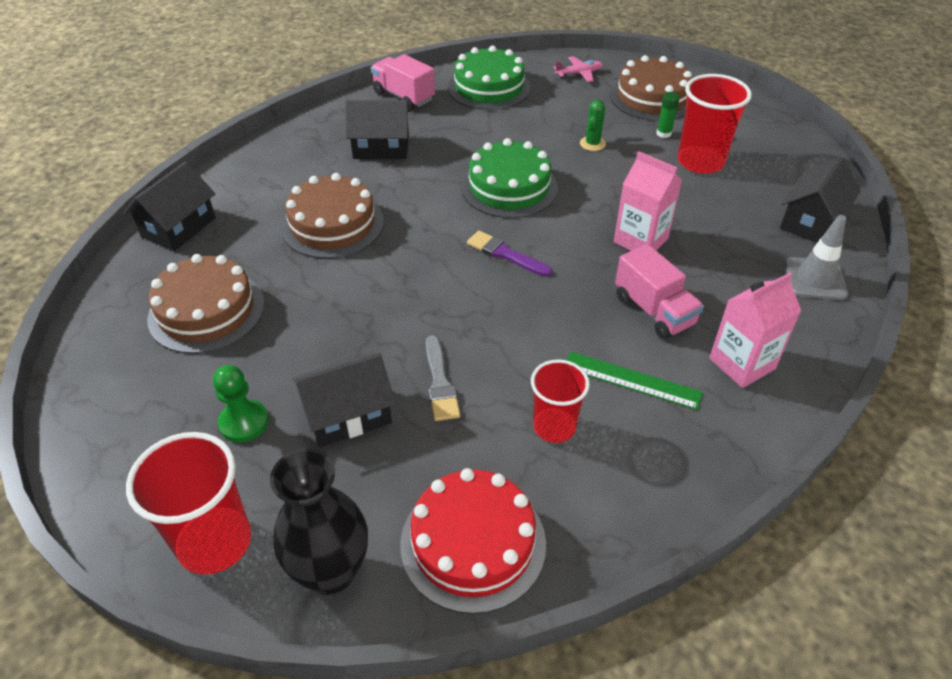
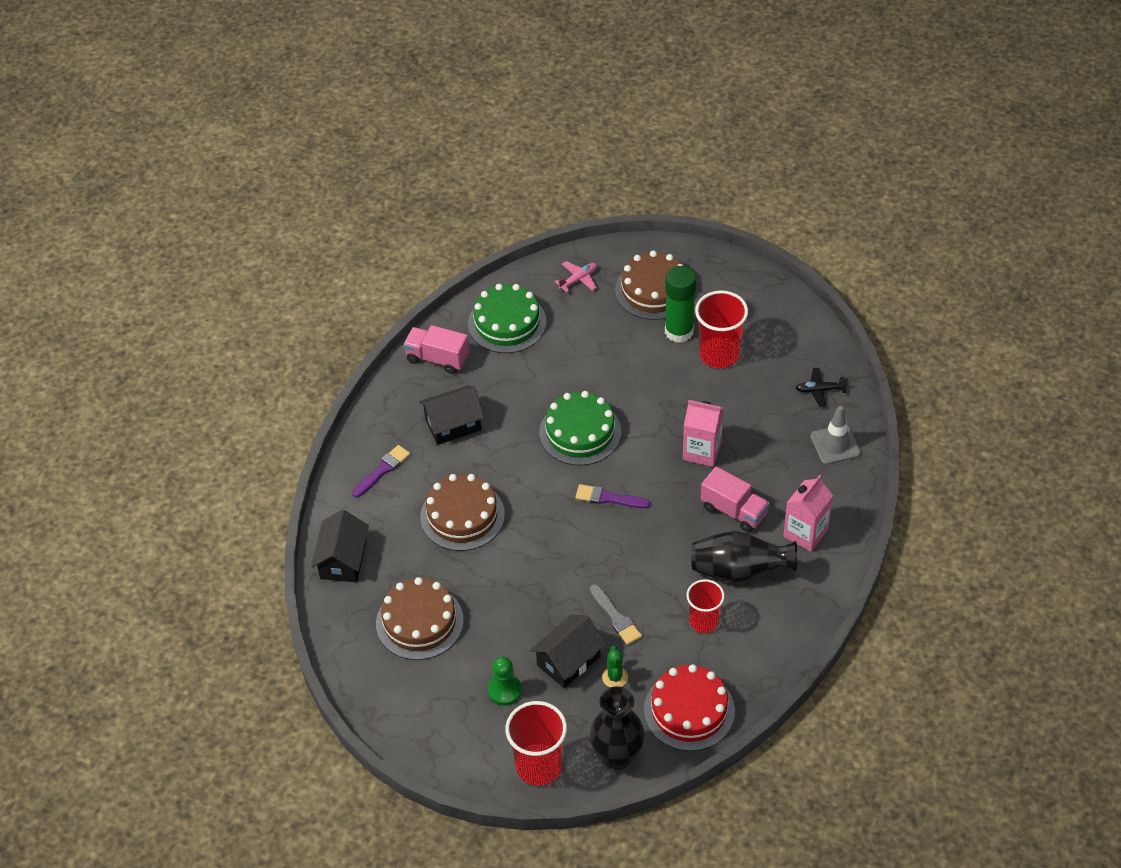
camera: 20 degrees left, 5 degrees up
(283, 164) = (382, 470): none -> purple brush
(592, 144) = (625, 362): green cactus -> green cactus (615, 677)
(632, 380) = (739, 570): green ruler -> black vase
(663, 133) = (679, 331): green glue stick -> green glue stick, size x2.21
(811, 221) = (819, 390): black house -> black plane

